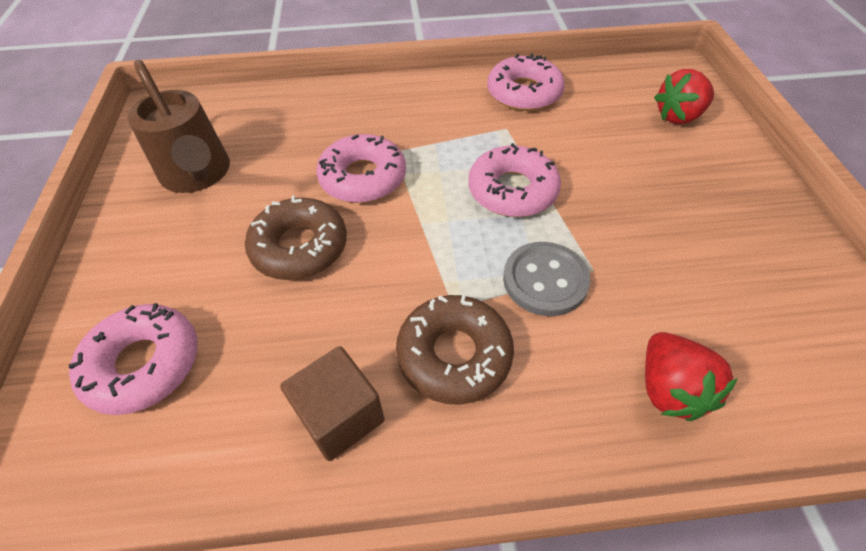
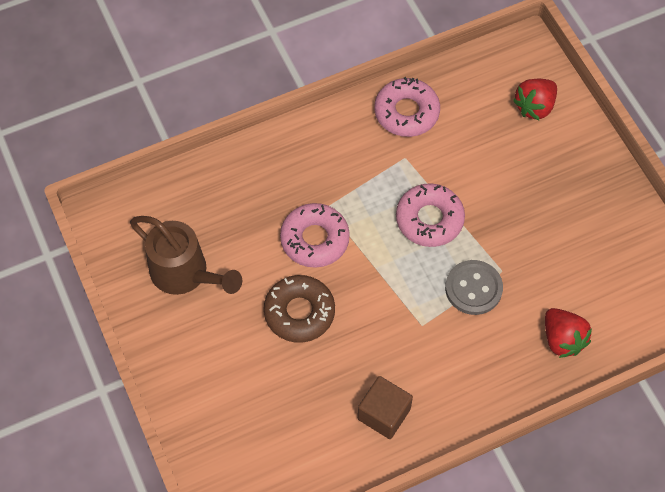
camera: 20 degrees left, 10 degrees up
(144, 364) = (248, 423): pink donut -> none
(454, 355) = (434, 357): brown donut -> none

